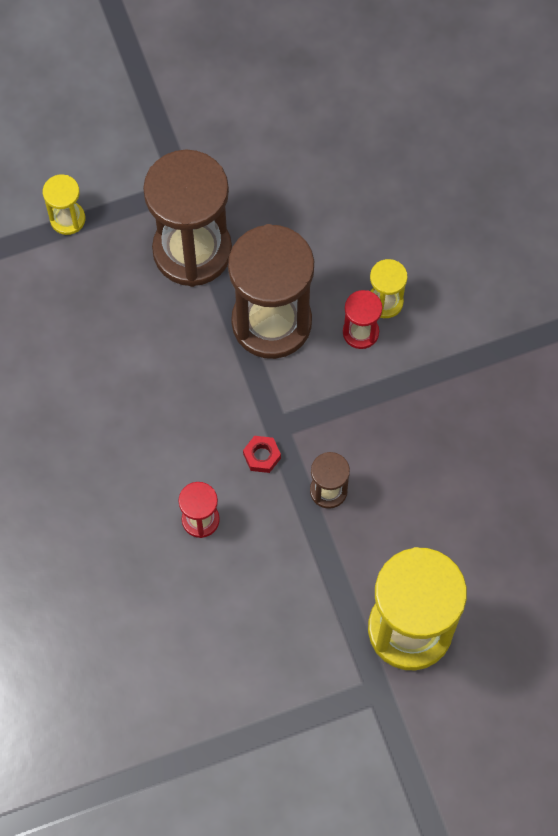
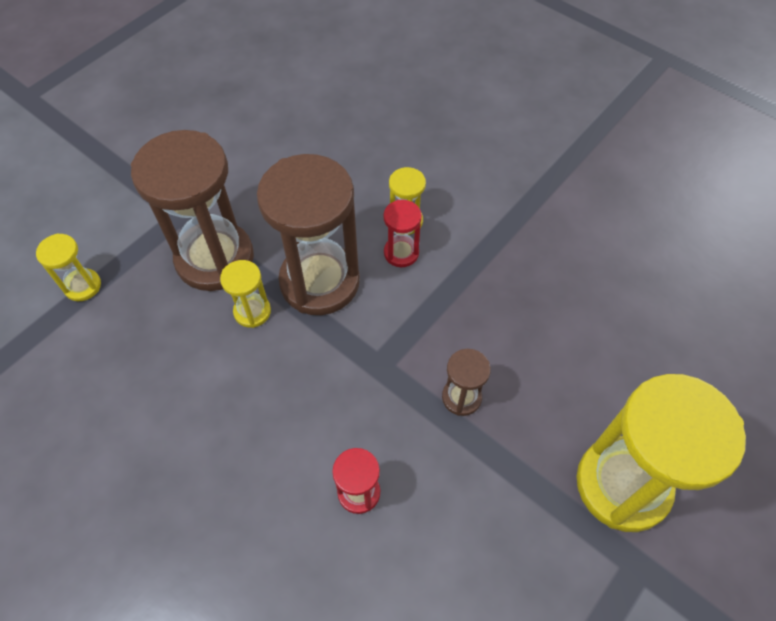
camera: 30 degrees left, 10 degrees down
(198, 320) = (252, 311): none -> yellow hourglass
(262, 456) = (381, 399): red nut -> none

